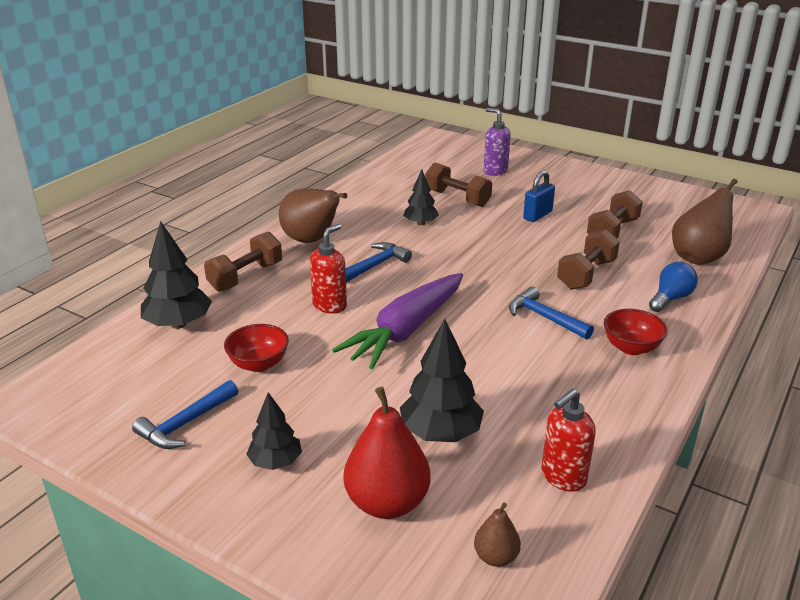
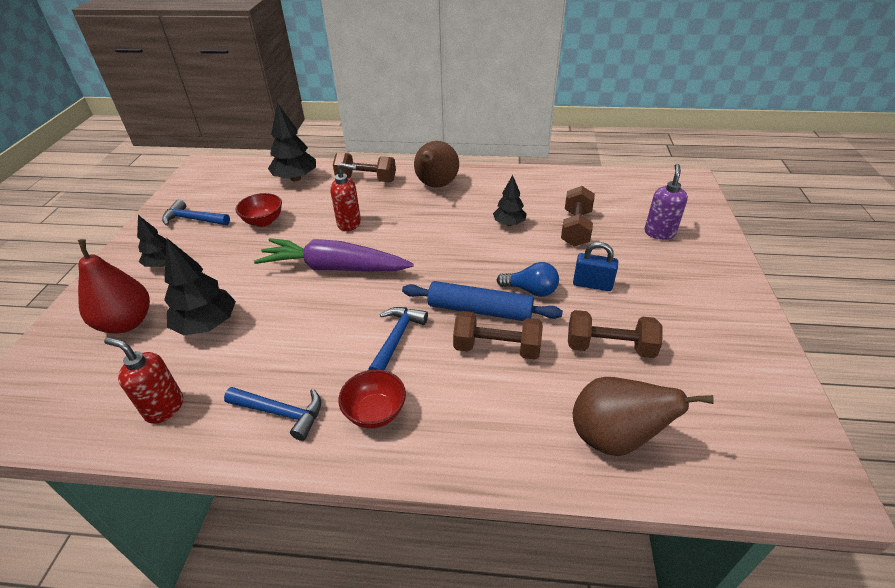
camera: 65 degrees right, 10 degrees up
(375, 265) = (420, 224): blue hammer -> blue hammer (281, 412)
(496, 557) = (72, 392): brown pear -> none
(534, 269) = (480, 310): none -> blue rolling pin
(670, 298) = (493, 427): blue light bulb -> blue light bulb (531, 290)

